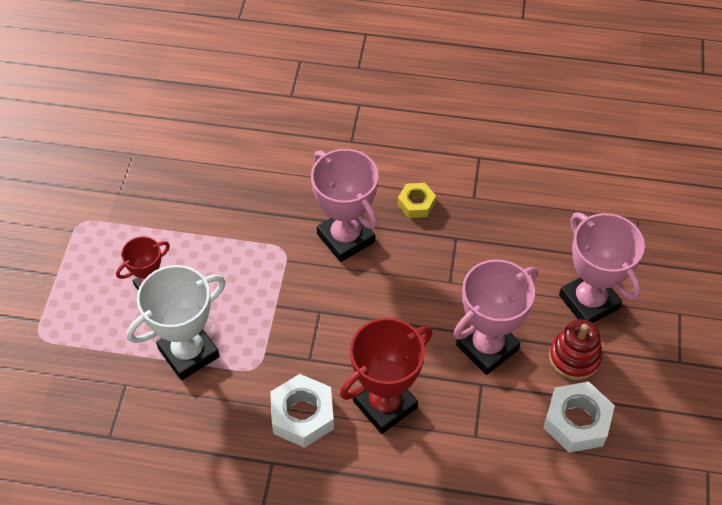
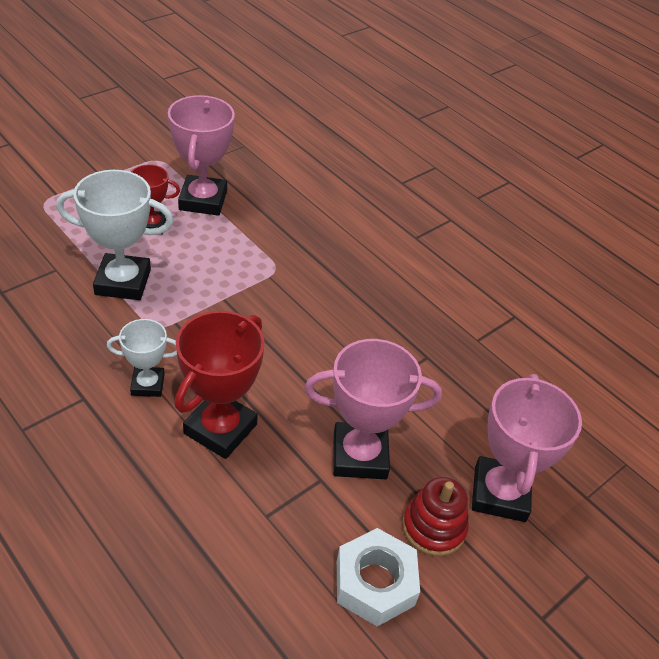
camera: 35 degrees right, 10 degrees down
(302, 415) = (148, 385): white nut -> white trophy
(346, 238) = (333, 294): pink trophy -> pink trophy (203, 200)
(385, 404) = (220, 429): red trophy -> red trophy turned 60 degrees counterclockwise
(416, 204) = (420, 311): yellow nut -> none

